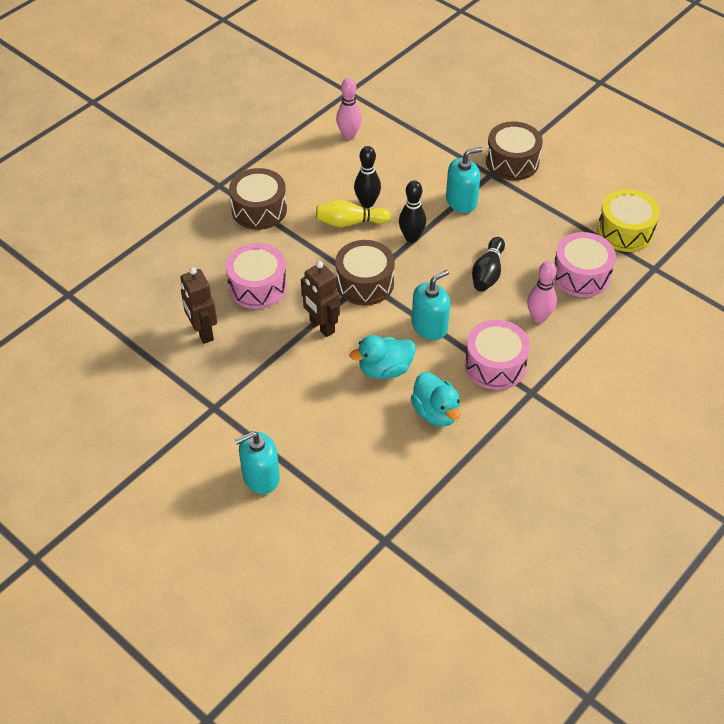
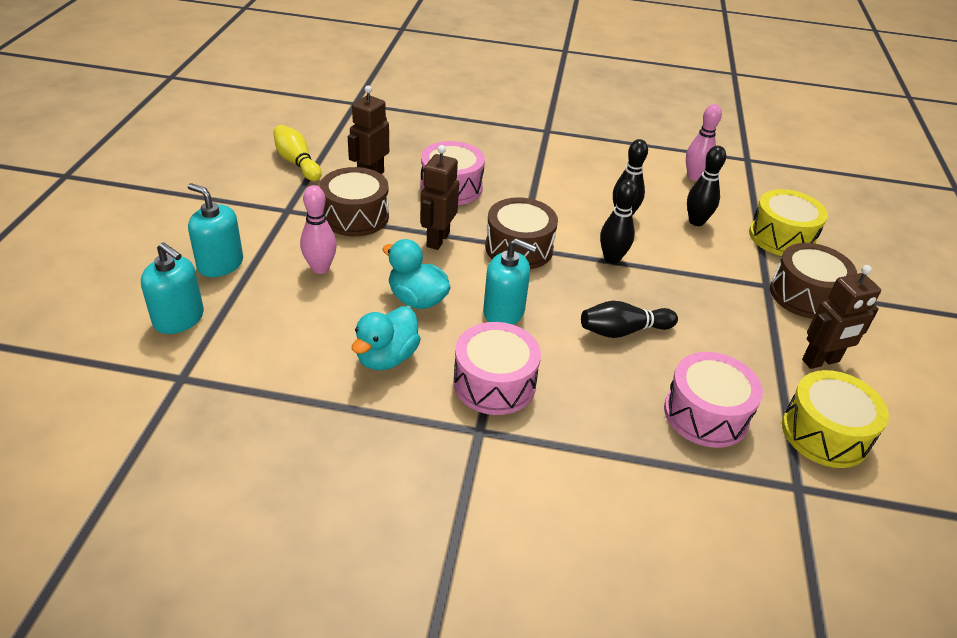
camera: 55 degrees right, 10 degrees down
(259, 209) = (543, 159): brown drum -> brown drum (355, 216)
(350, 222) = (586, 213): yellow bowling pin -> yellow bowling pin (297, 162)
(402, 167) = (696, 221): none -> black bowling pin
(449, 134) = (781, 237): none -> yellow drum
(461, 201) = (702, 276): turquoise soap dispenser -> turquoise soap dispenser (179, 319)
(539, 317) = (601, 397): pink bowling pin -> pink bowling pin (320, 268)
(571, 194) = (821, 361): none -> brown robot

